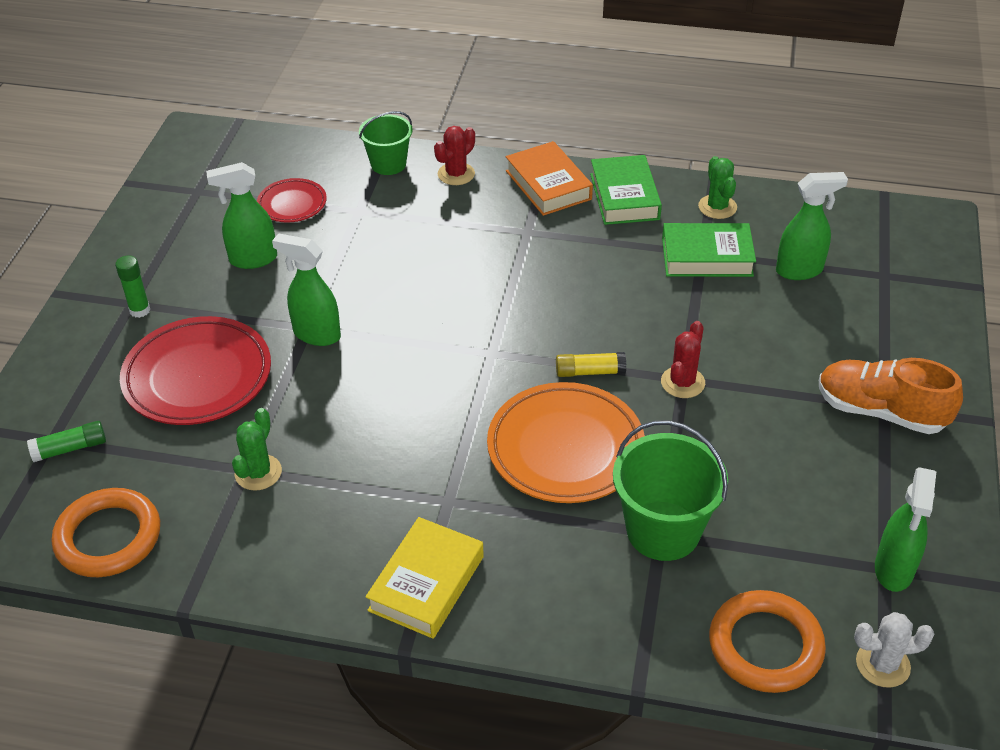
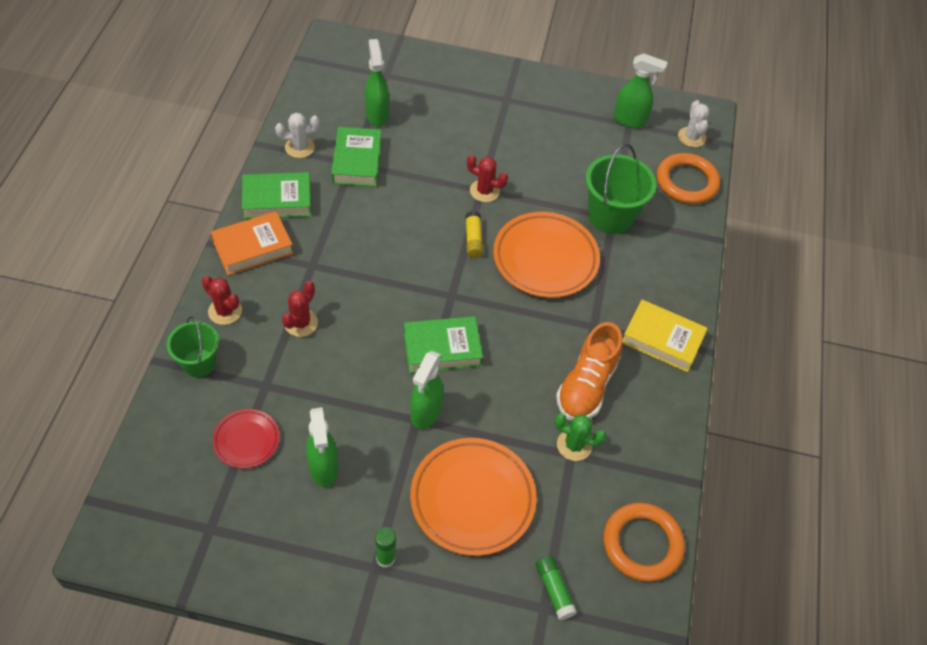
camera: 95 degrees left, 10 degrees up
(198, 377) = (472, 499): red plate -> orange plate
(408, 346) = (442, 348): none -> green book
(442, 229) = (301, 323): none -> red cactus
(717, 207) = (299, 147): green cactus -> white cactus
(880, 411) = (511, 102): orange shoe -> orange shoe (586, 386)

